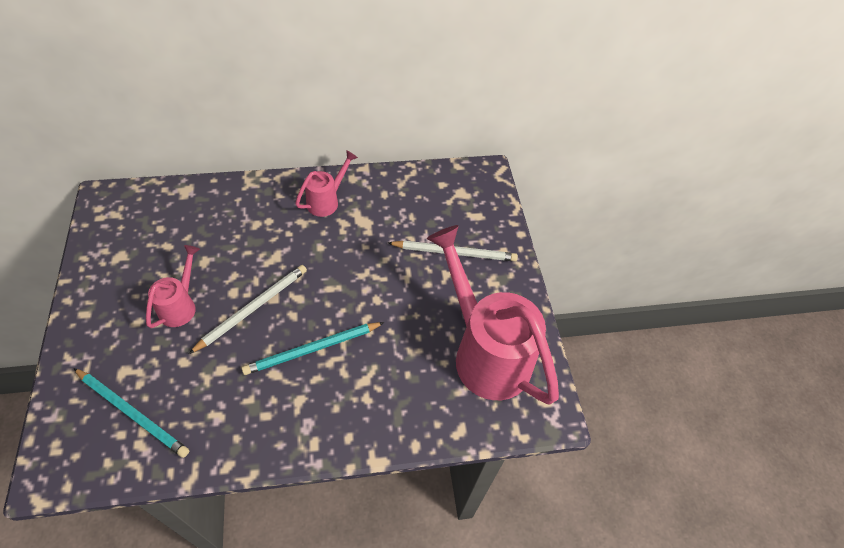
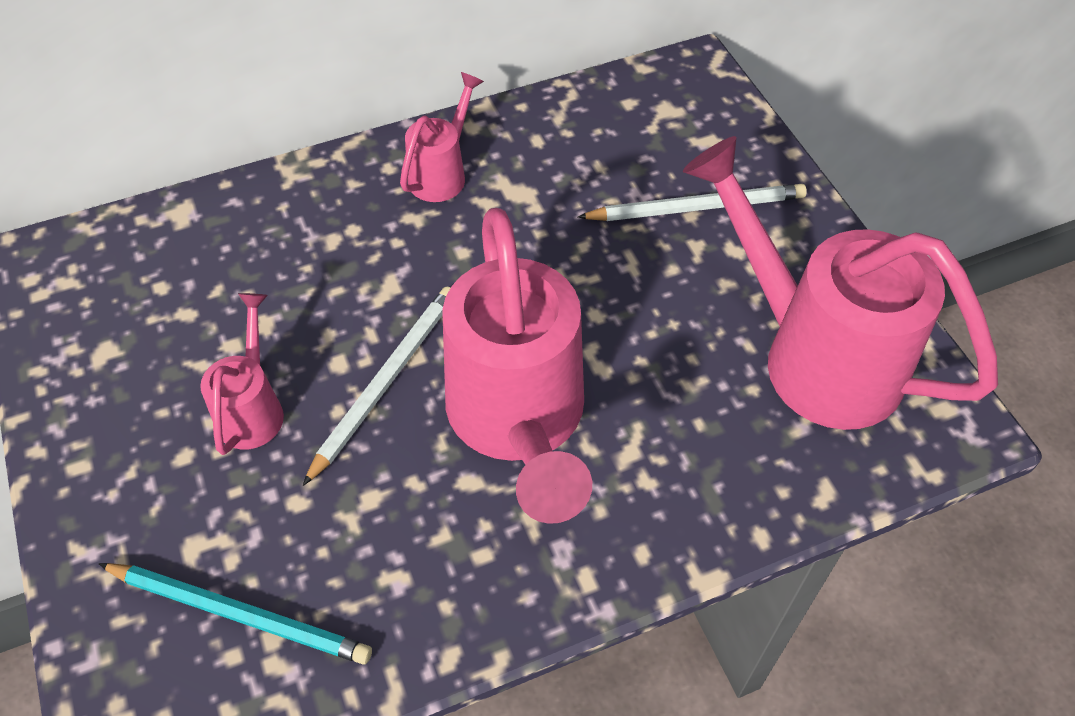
camera: 10 degrees left, 0 degrees up
(312, 349) = (519, 424): turquoise pencil -> pink watering can

